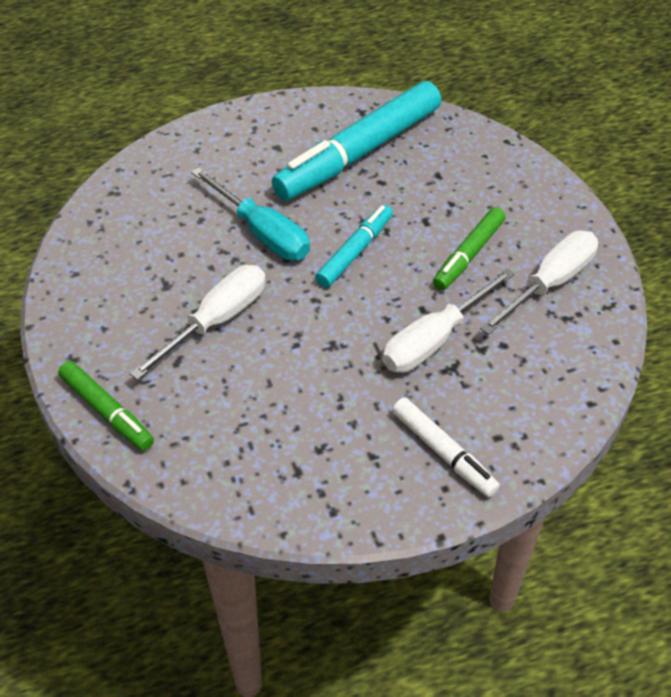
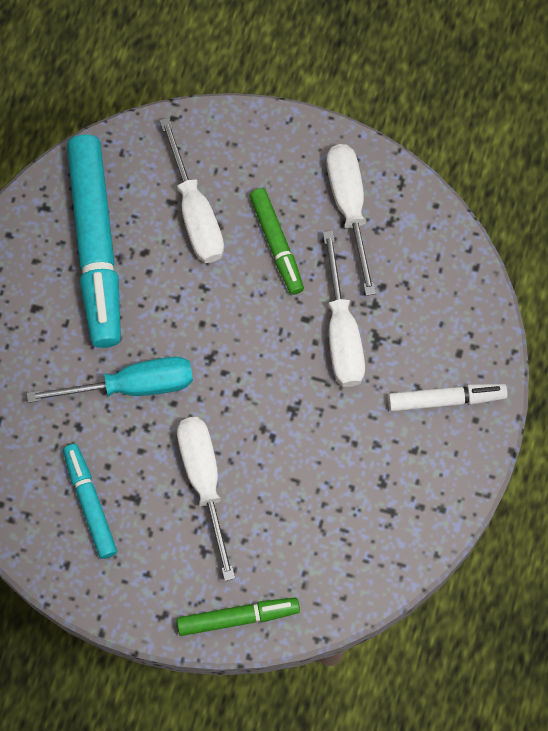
camera: 55 degrees left, 20 degrees up
(355, 251) = (208, 328): turquoise marker -> turquoise marker (90, 503)
(443, 193) = (195, 213): none -> white screwdriver

